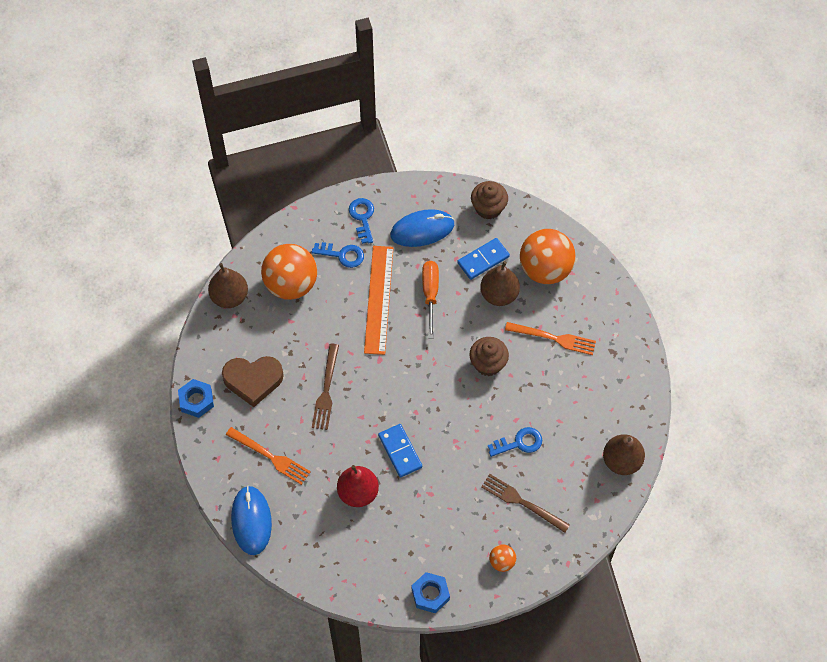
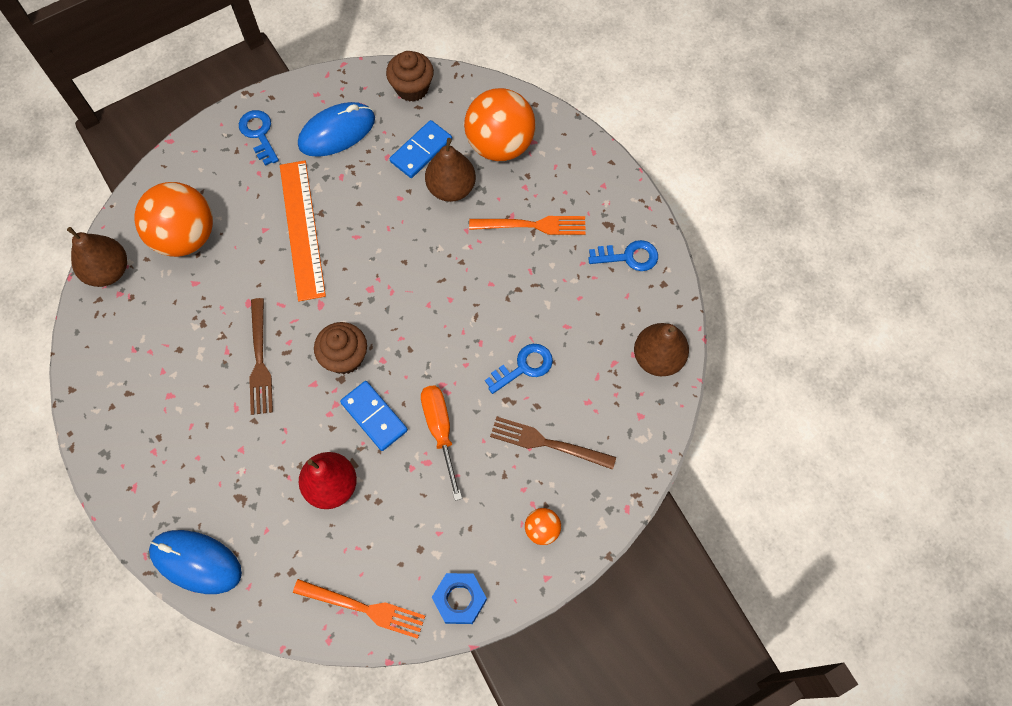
camera: 15 degrees left, 5 degrees up
(196, 400) = (90, 417): blue nut -> none
(251, 521) = (196, 562): blue mouse -> blue mouse turned 45 degrees counterclockwise
(253, 380) = (160, 371): brown heart -> none
(270, 457) = (204, 467): orange fork -> orange fork (364, 608)
(342, 255) = (243, 185): blue key -> blue key (628, 256)
(430, 294) = (365, 207): orange screwdriver -> orange screwdriver (440, 431)
(488, 364) = (459, 276): brown cupcake -> brown cupcake (345, 357)

